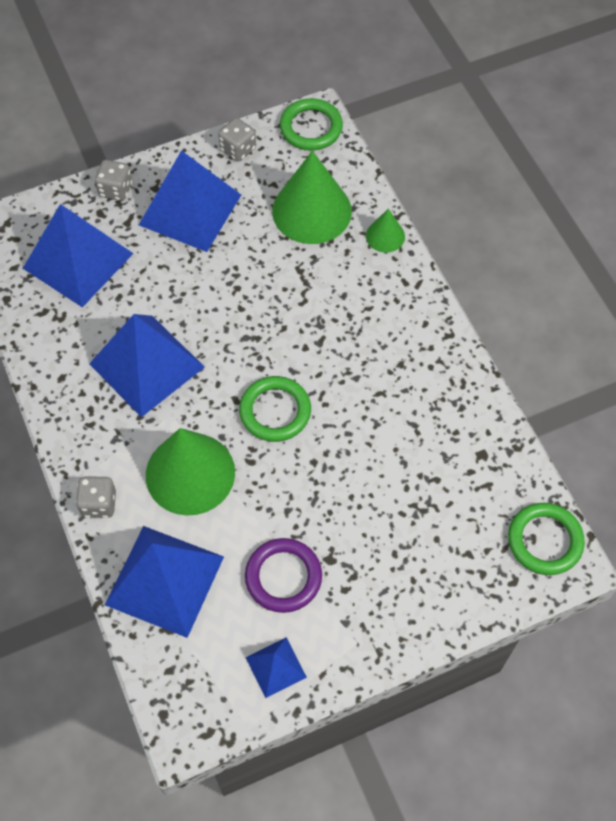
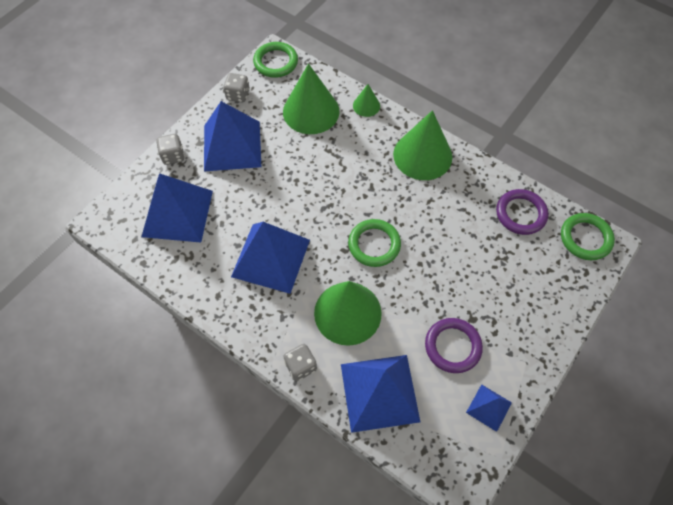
camera: 30 degrees left, 0 degrees up
(411, 333) = (422, 155): none -> green cone
(483, 467) = (521, 214): none -> purple ring

